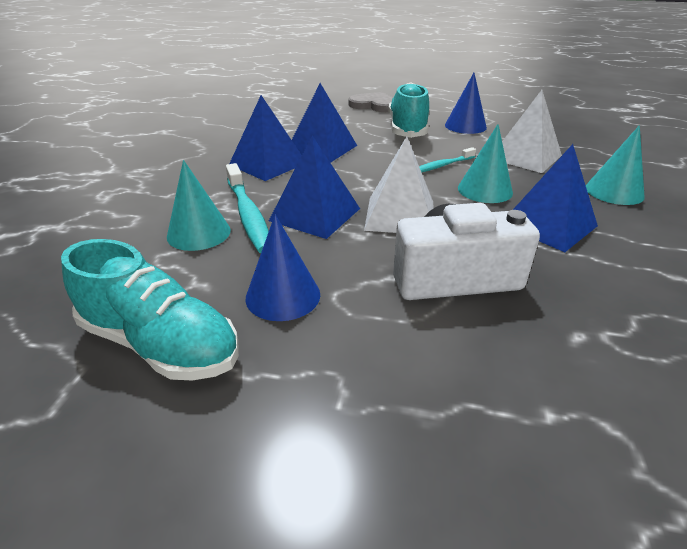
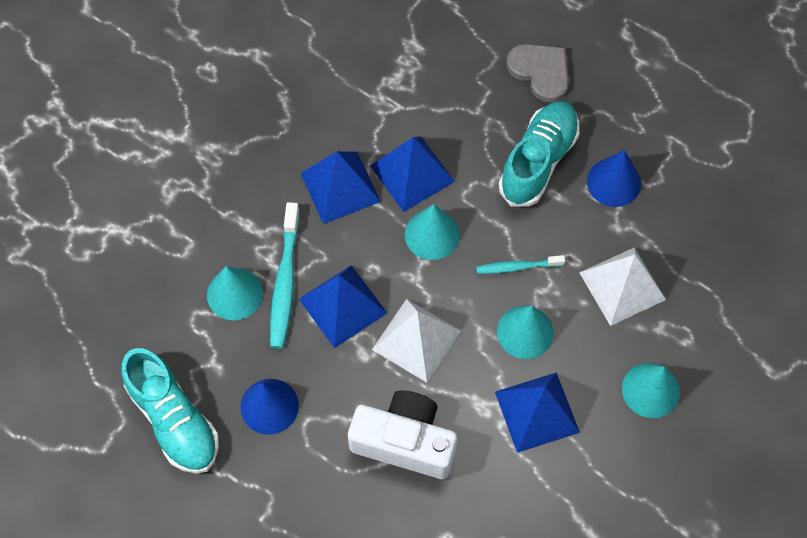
camera: 25 degrees right, 30 degrees up
(361, 167) = (432, 234): none -> turquoise cone

